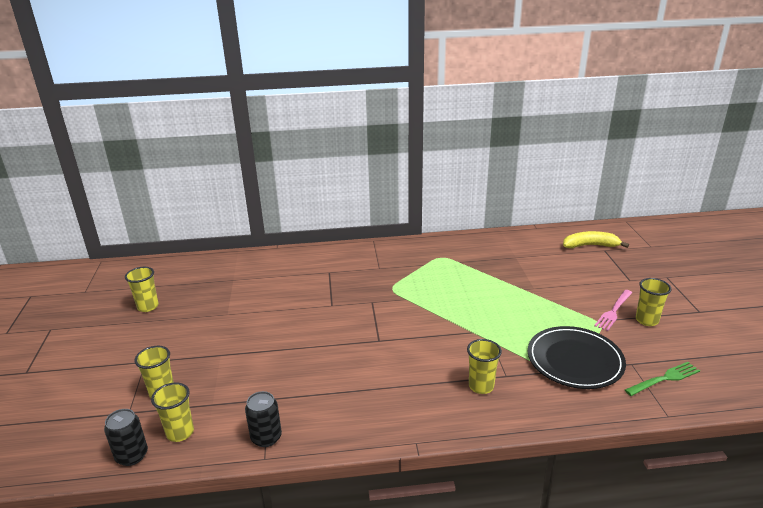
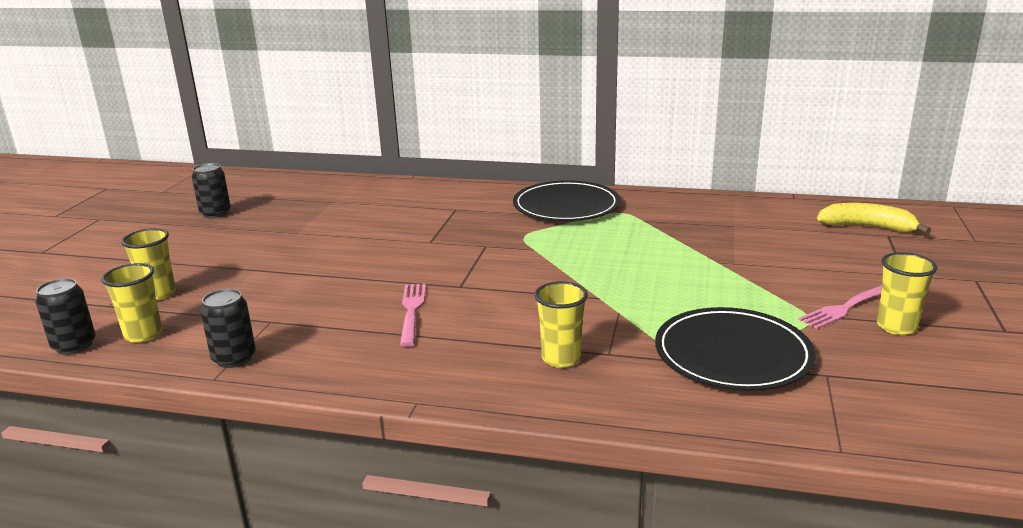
camera: 20 degrees right, 5 degrees down
(148, 306) = (215, 213): yellow cup -> black can
(361, 369) = (412, 311): none -> pink fork
(402, 257) = (566, 206): none -> black plate
(664, 379) = (871, 403): green fork -> none

